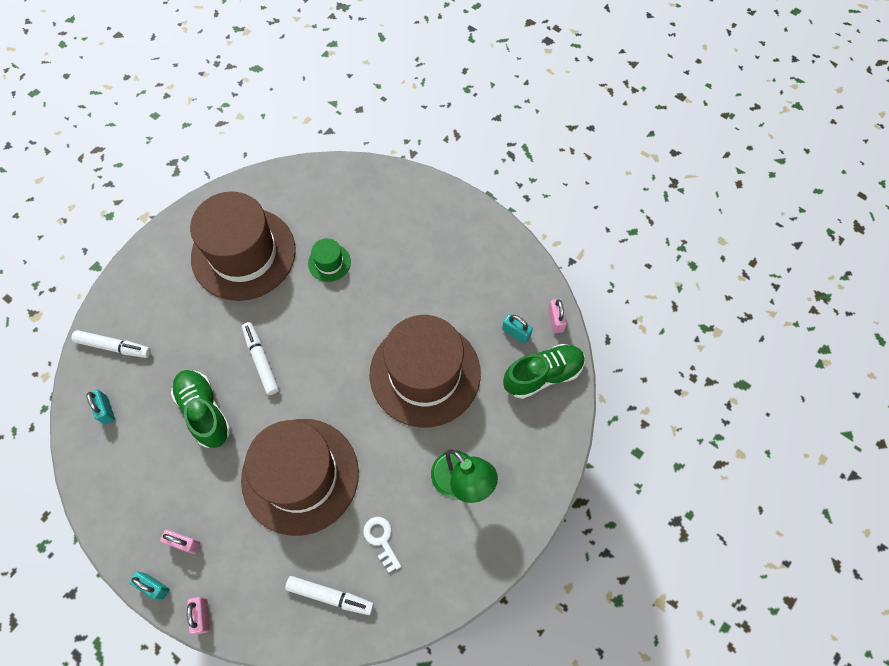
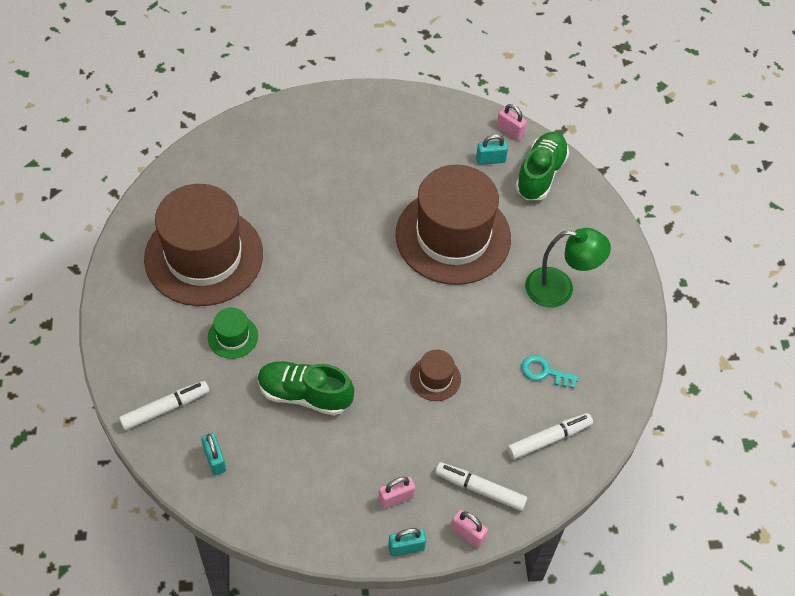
camera: 45 degrees left, 10 degrees down
(106, 410) = (215, 460): turquoise padlock -> turquoise padlock turned 45 degrees clockwise
(261, 360) = (310, 323): white marker -> white marker (480, 489)
(300, 476) = (435, 378): brown hat -> brown hat, size x0.41
(329, 262) = (287, 212): green hat -> green hat (233, 336)
(381, 540) = (544, 372): white key -> turquoise key

